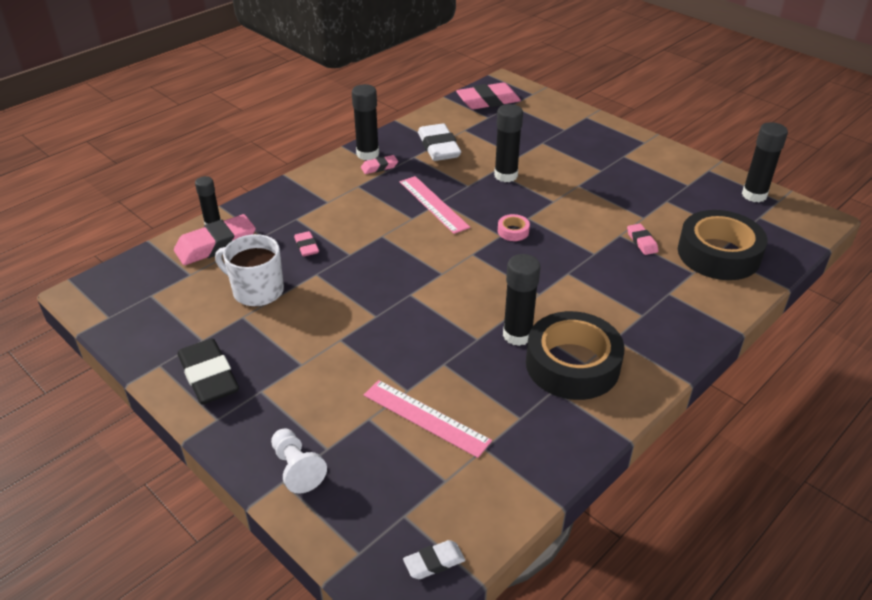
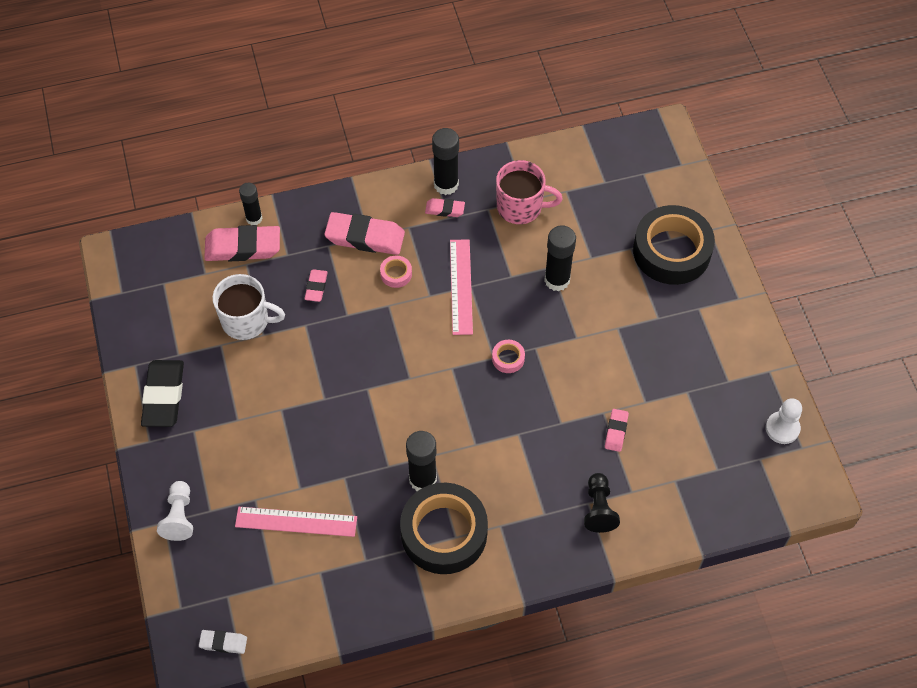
camera: 30 degrees right, 20 degrees up
(256, 291) = (247, 320): white mug -> white mug turned 135 degrees clockwise
(371, 215) = (396, 274): none -> pink tape
(426, 418) = (296, 522): pink ruler -> pink ruler turned 60 degrees counterclockwise
(438, 147) = (521, 207): white eraser -> pink mug
(488, 101) = (623, 155): pink eraser -> pink eraser (365, 237)
(681, 293) = (599, 508): none -> black pawn
(718, 254) = (675, 483): black tape -> black tape (671, 251)
(754, 195) = (782, 428): black glue stick -> white pawn

